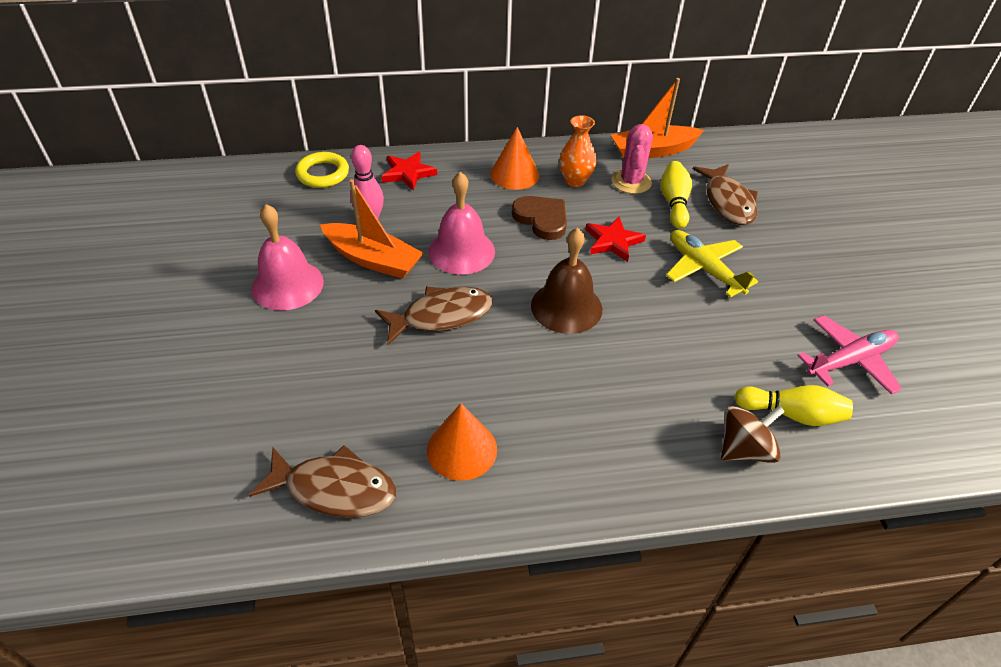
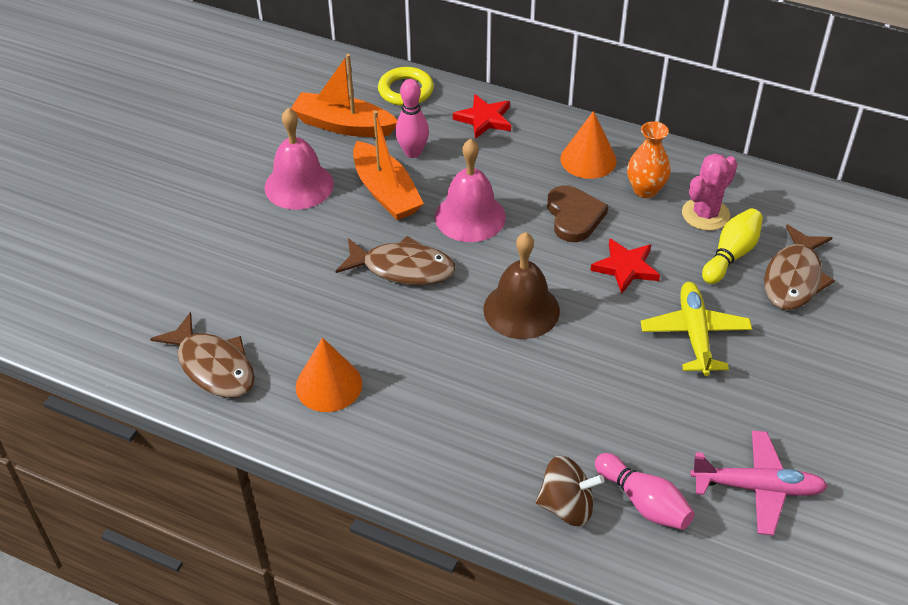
camera: 35 degrees right, 0 degrees up
(652, 151) = (764, 189): orange boat -> orange boat (343, 125)
(791, 414) = (643, 502): yellow bowling pin -> pink bowling pin

